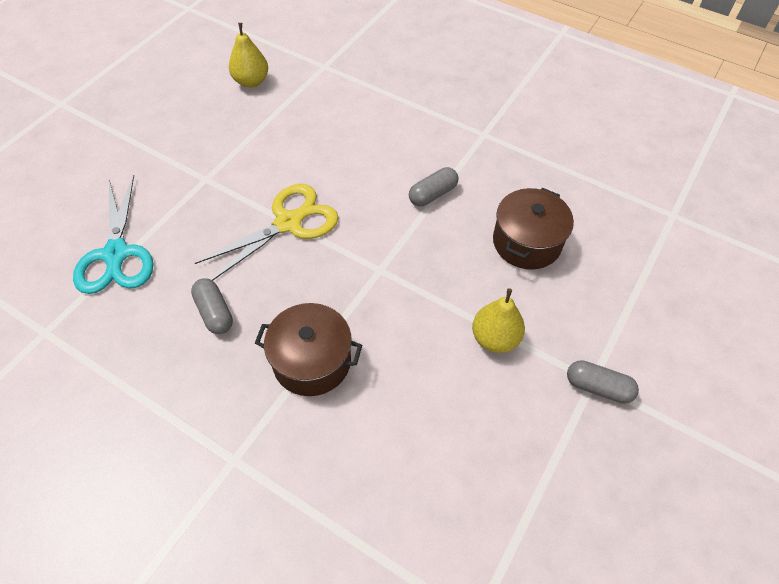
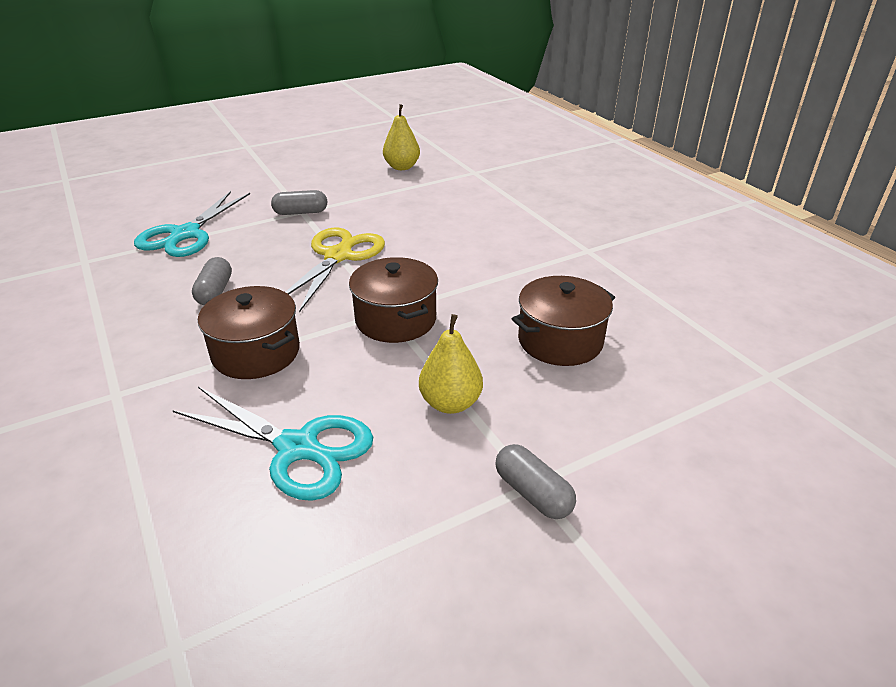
camera: 30 degrees right, 20 degrees down
(288, 223) = (338, 256): yellow scissors -> yellow scissors turned 60 degrees counterclockwise
(393, 275) = (395, 319): none -> brown pot
(422, 433) = (297, 448): none -> turquoise scissors
(432, 194) = (492, 276): grey capsule -> grey capsule (301, 212)

